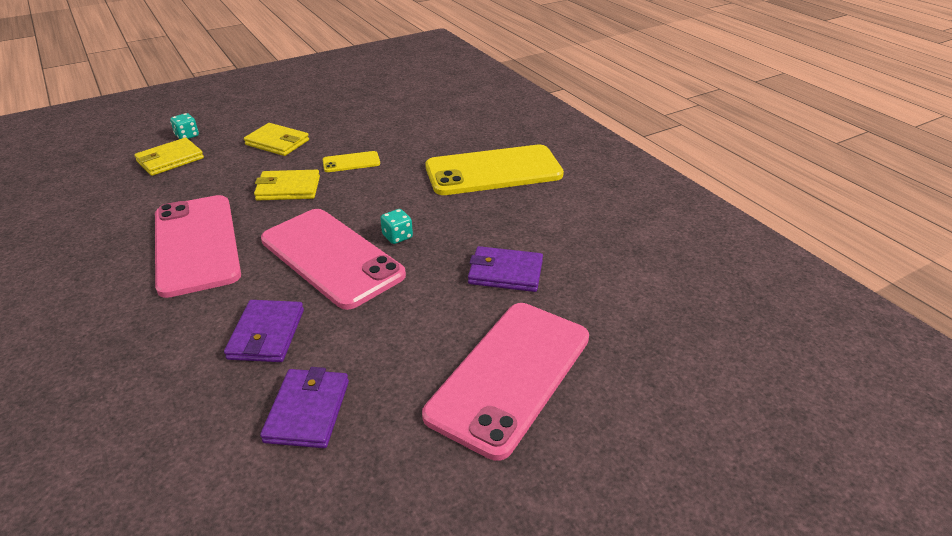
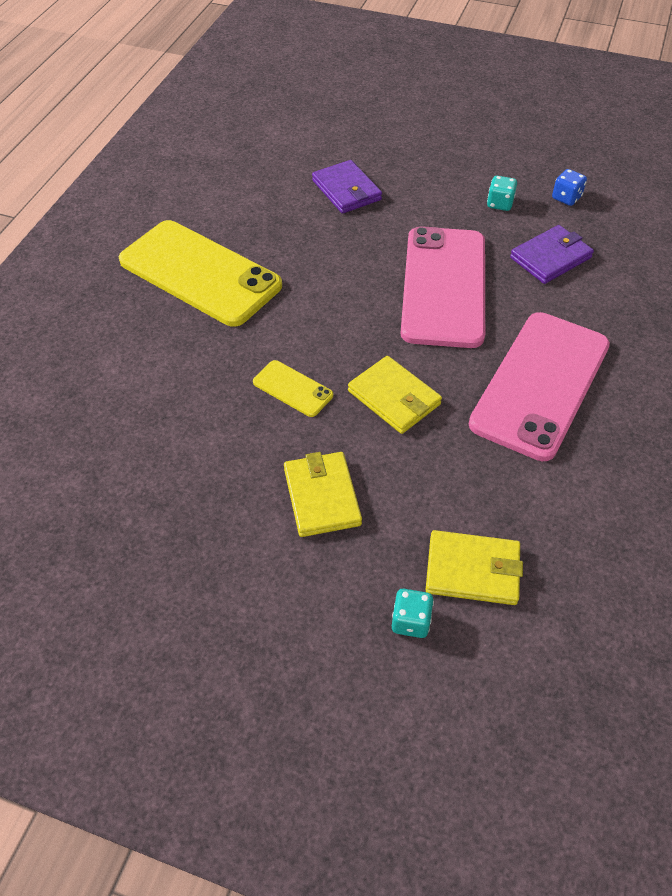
camera: 130 degrees left, 15 degrees up
(307, 411) = (566, 198): purple wallet -> blue dice
(397, 237) = (373, 268): turquoise dice -> turquoise dice (500, 204)
(510, 375) = (437, 143): pink phone -> none

